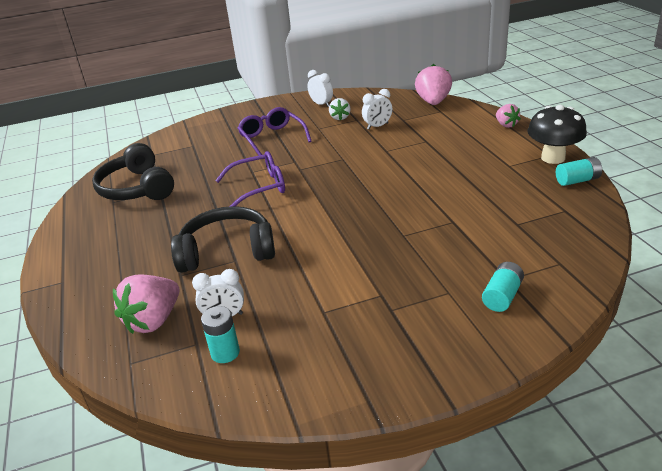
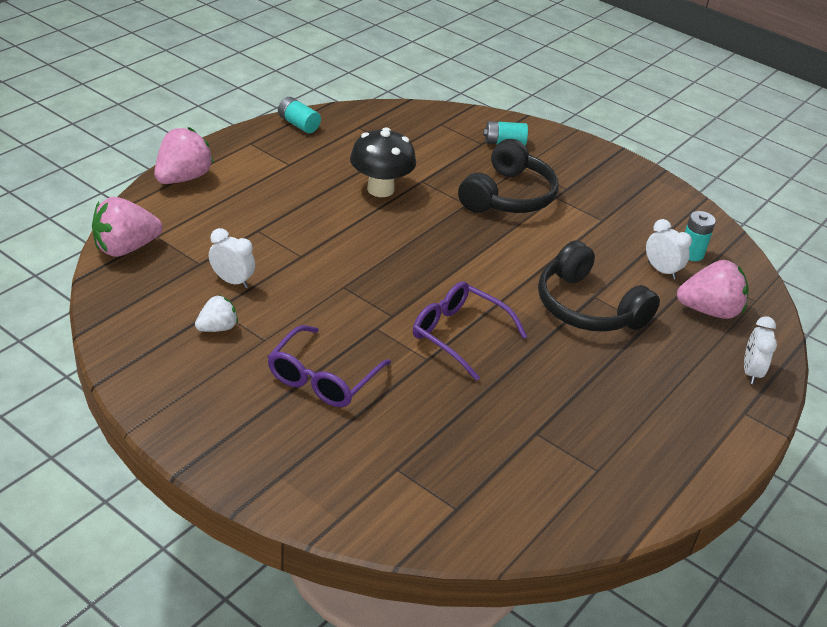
camera: 130 degrees left, 5 degrees up
(137, 188) = (550, 462): black headphones -> black headphones (508, 196)
(321, 104) = (172, 367): white clock -> white clock (751, 372)
(506, 125) = (183, 178): pink strawberry -> pink strawberry, size x1.73
(553, 158) = (257, 140): black mushroom -> black mushroom (380, 189)

